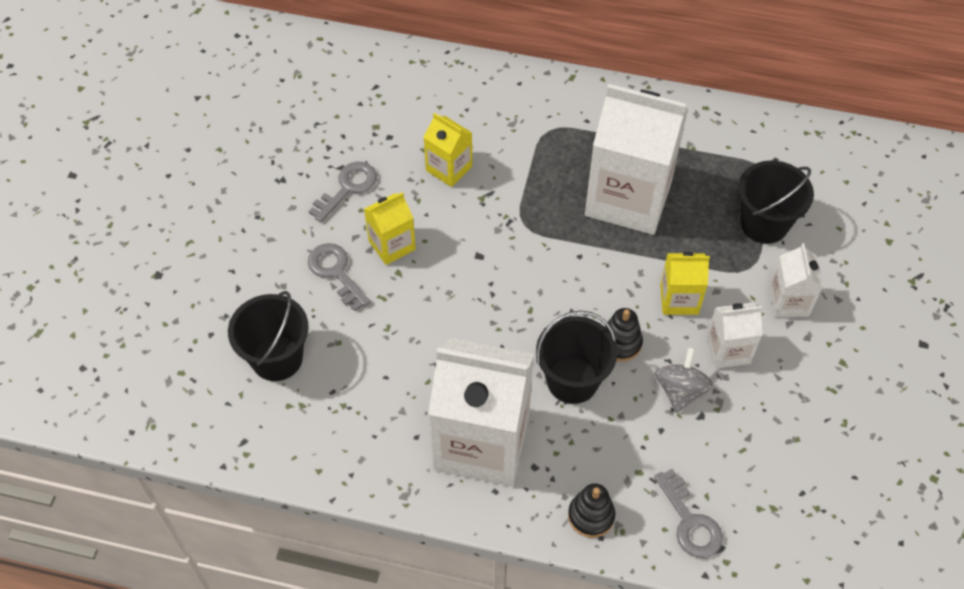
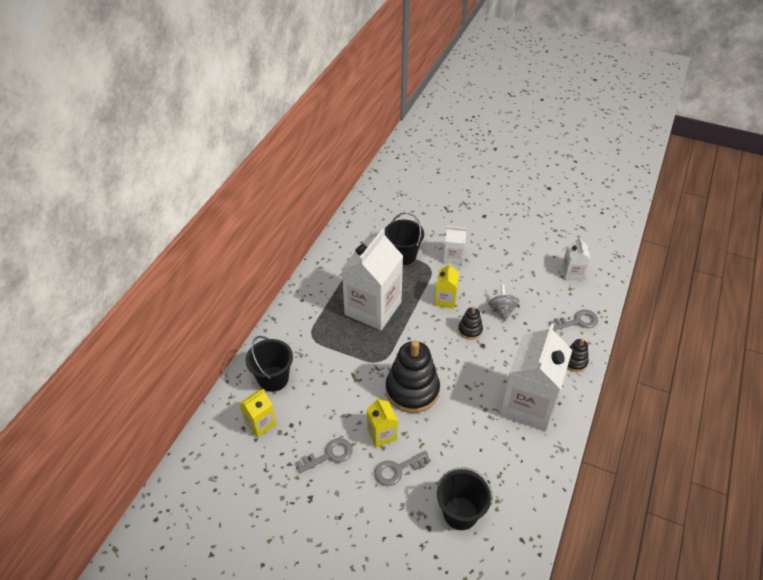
camera: 80 degrees left, 10 degrees down
(347, 188) = (329, 455): grey key -> grey key turned 105 degrees clockwise
(449, 168) = (327, 394): yellow carton -> yellow carton (260, 423)
(477, 273) = (412, 390): none -> black stacking toy
(572, 380) = (492, 355): black bucket -> black bucket (273, 379)
(680, 390) = (502, 310): grey spinning top -> grey spinning top turned 60 degrees clockwise
(728, 350) = (479, 286): white carton -> white carton (572, 273)

